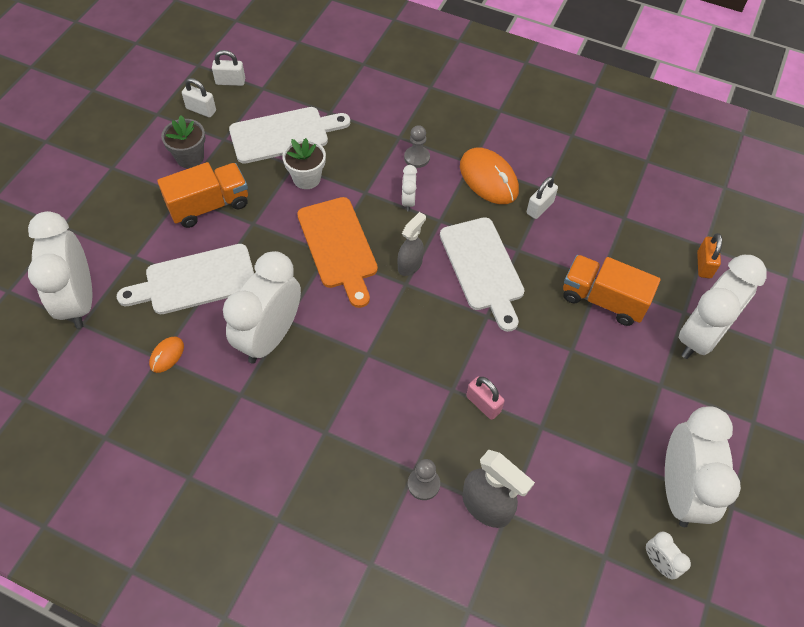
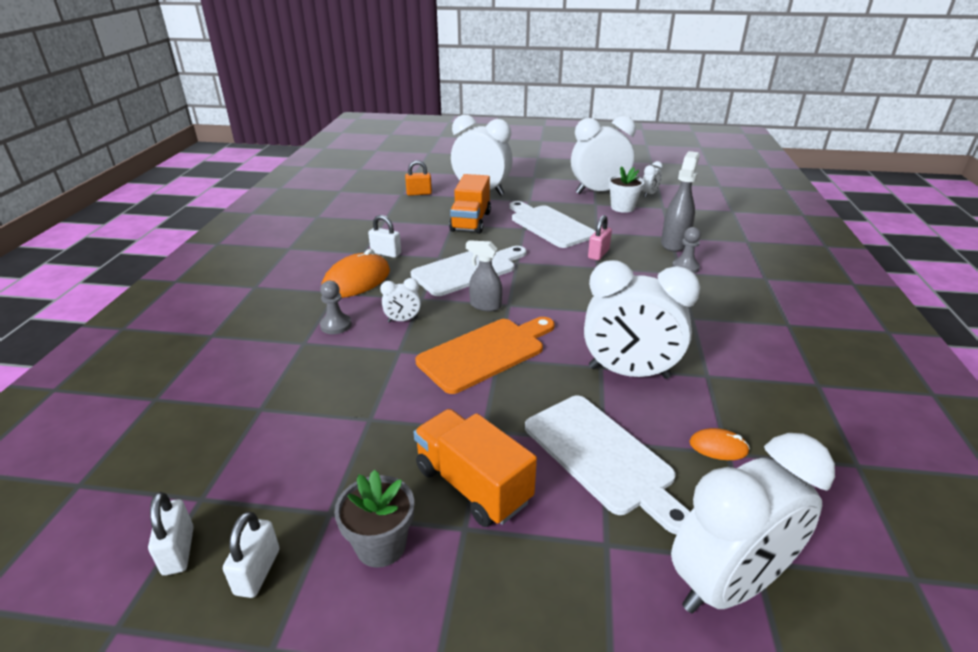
camera: 105 degrees left, 25 degrees down
(284, 134) = (310, 443): white cutting board -> white cutting board (549, 225)
(306, 178) = (390, 400): white flower pot -> white flower pot (622, 207)

